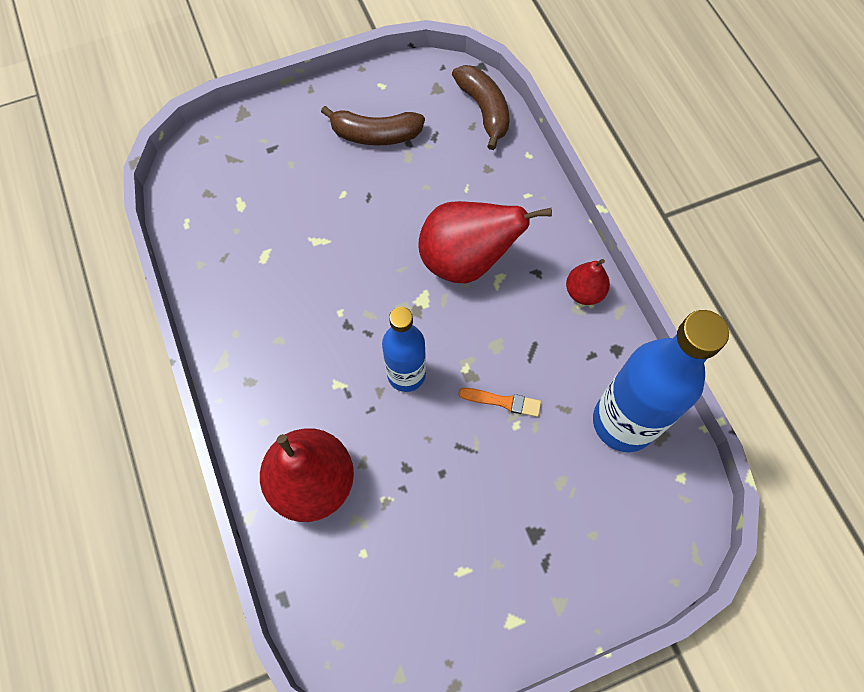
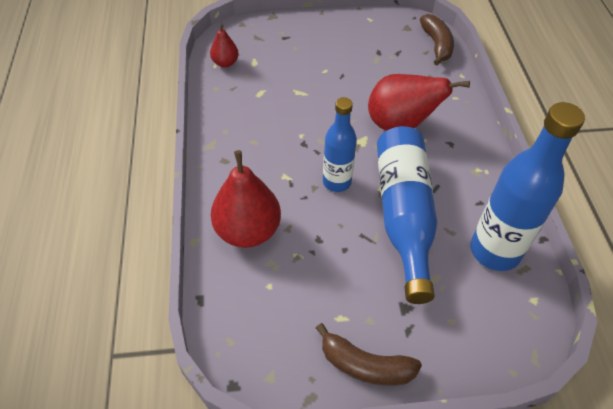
camera: 15 degrees right, 15 degrees down
(375, 134) = (357, 43): brown banana -> brown banana (365, 365)
(502, 401) = (403, 215): orange brush -> blue bottle
(584, 292) = (483, 163): red pear -> red pear (225, 63)

